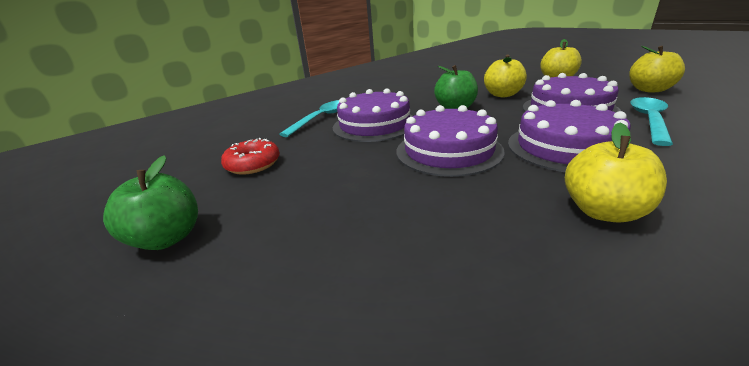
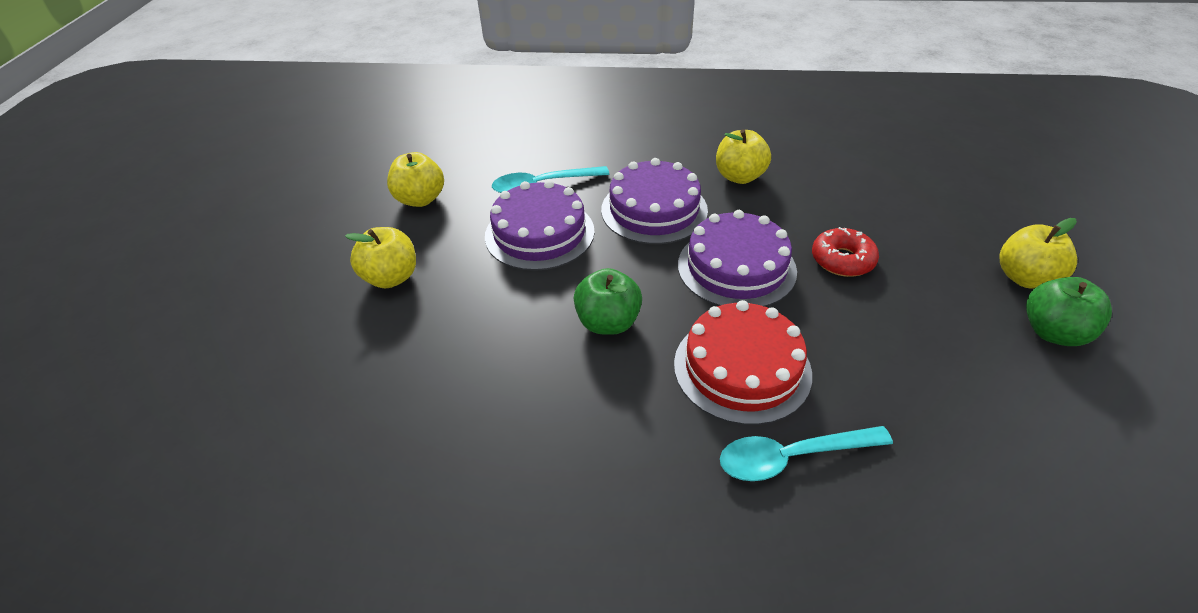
camera: 135 degrees left, 15 degrees up
(253, 164) = (953, 395): red donut -> red donut (842, 260)
(374, 124) = (742, 368): purple cake -> red cake
(502, 95) = (510, 303): yellow apple -> yellow apple (1025, 278)

